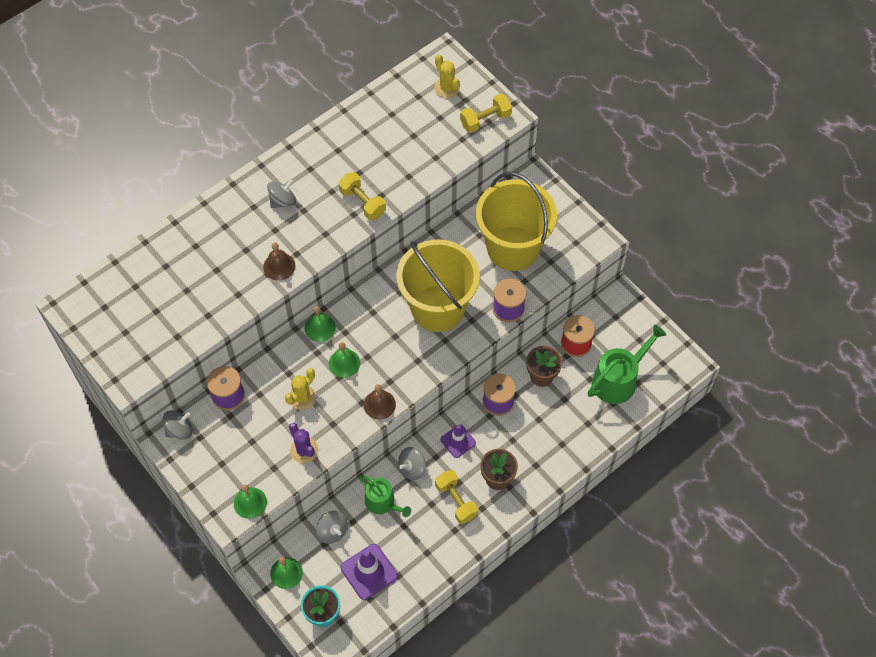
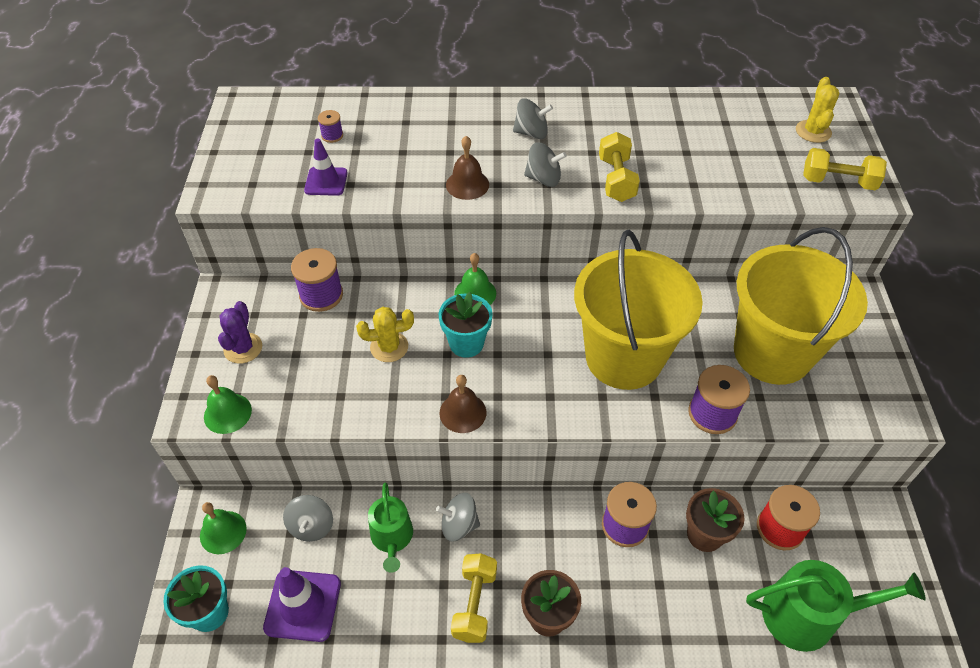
camera: 40 degrees right, 10 degrees down
(158, 288) = (332, 135): none -> purple spool
(179, 430) = (244, 295): grey spinning top -> grey spinning top (543, 179)
(304, 450) = (336, 401): purple cactus -> purple cactus (243, 348)
(344, 363) = (466, 343): green bell -> turquoise flower pot
(458, 441) = (538, 535): purple traffic cone -> purple traffic cone (326, 181)

